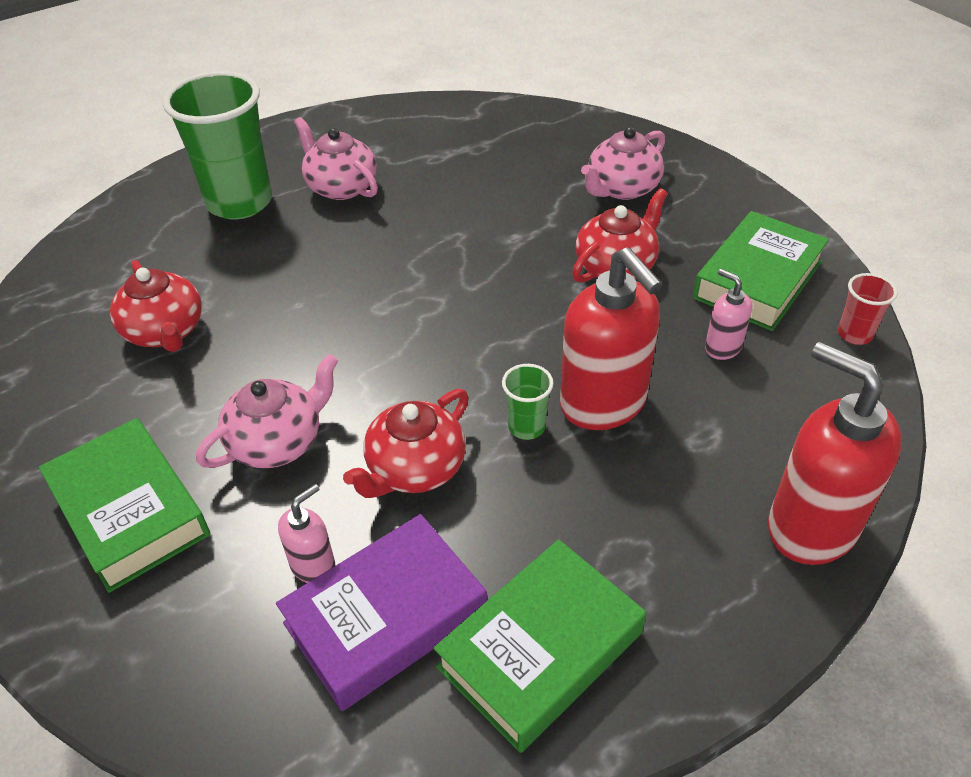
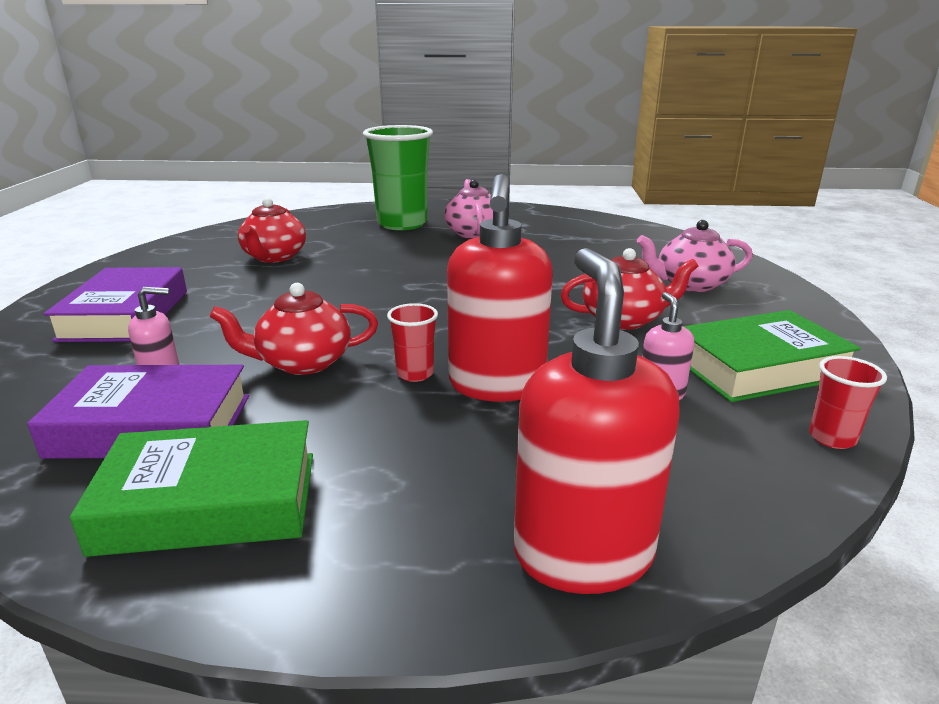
camera: 35 degrees right, 20 degrees down
(129, 511) = (125, 315): green book -> purple book
(278, 441) = (248, 318): pink teapot -> none
(526, 427) = (415, 374): green cup -> red cup

